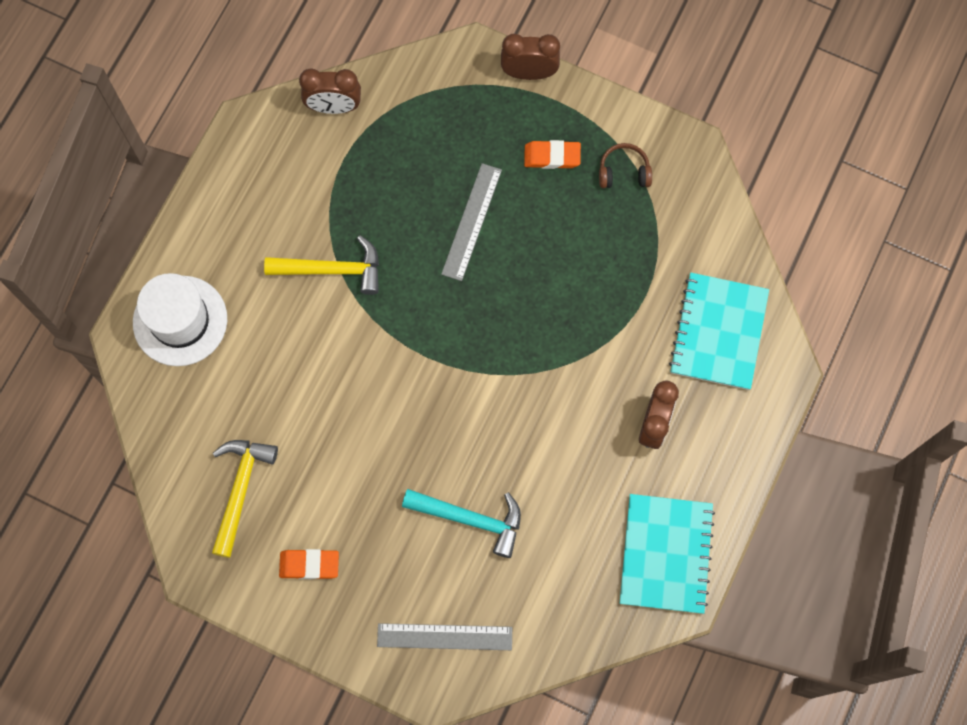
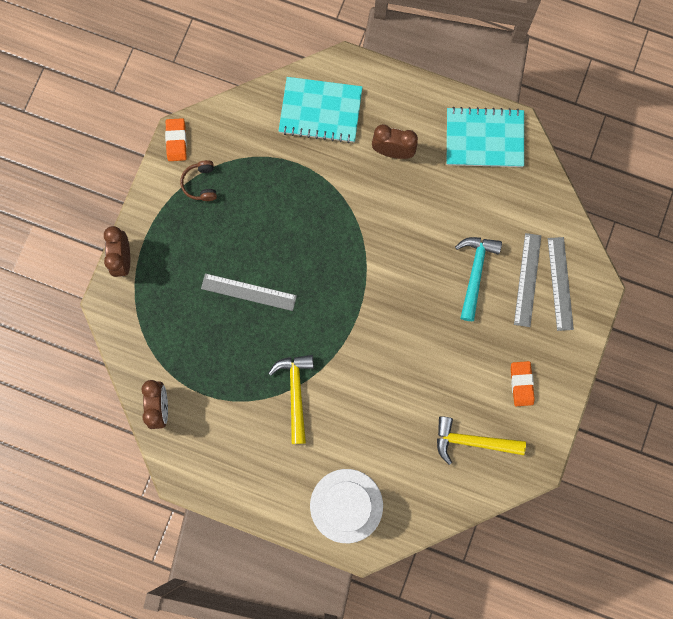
camera: 95 degrees left, 5 degrees up
(454, 591) = (527, 279): none -> grey ruler
(552, 156) = (191, 237): orange eraser -> orange eraser (176, 141)

